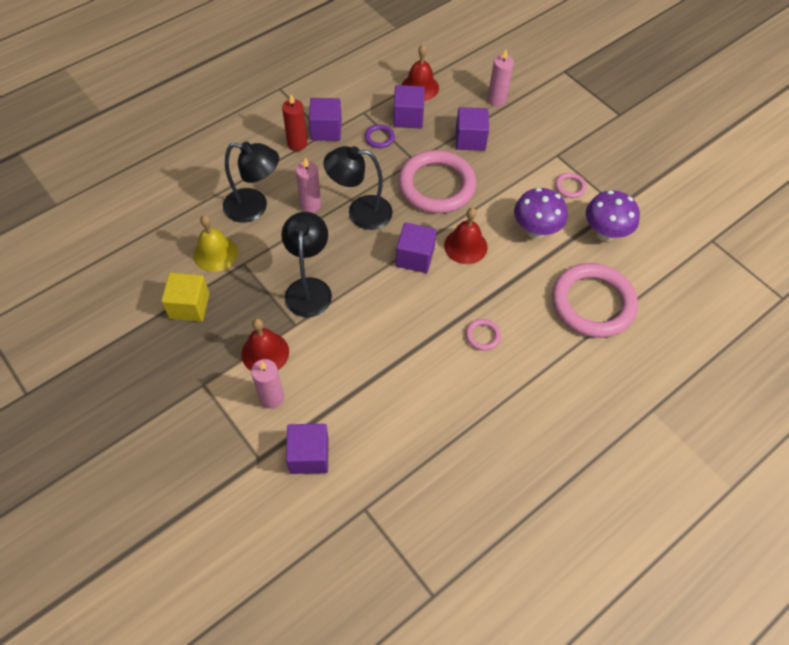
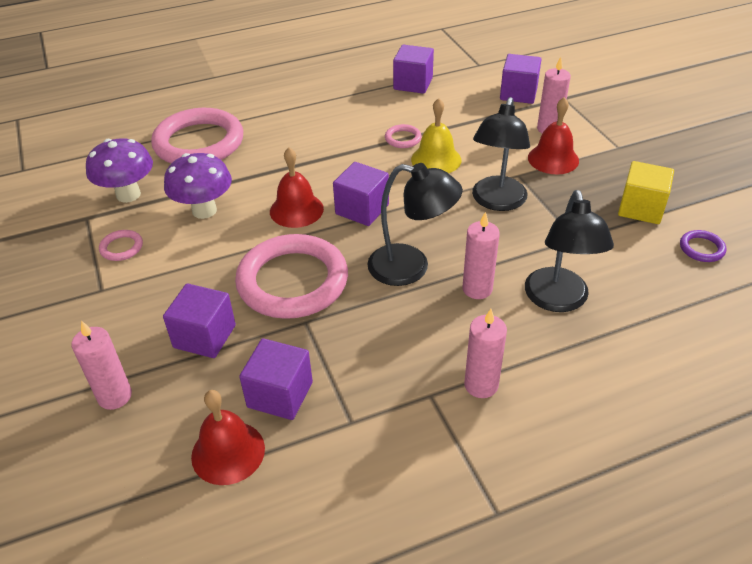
camera: 160 degrees left, 15 degrees down
(215, 253) = (613, 255): yellow bell -> yellow bell (436, 159)
(254, 207) = (558, 300): black lamp -> black lamp turned 120 degrees counterclockwise
(297, 144) = (481, 385): red candle -> pink candle
(326, 130) = (426, 400): purple cube -> purple cube (413, 83)
(379, 138) = (342, 368): purple ring -> purple ring (701, 248)
(482, 336) = (326, 138): pink ring -> pink ring (403, 138)

